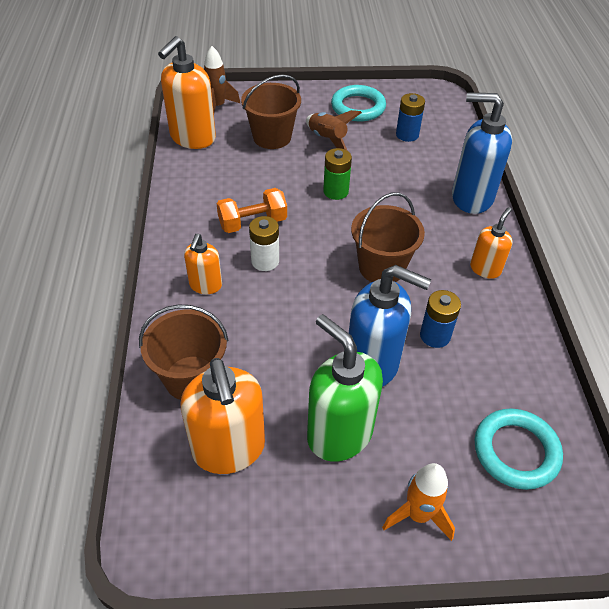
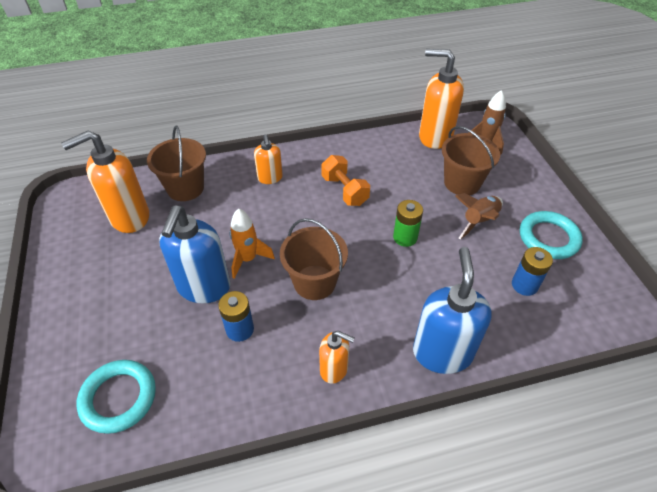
camera: 80 degrees right, 0 degrees up
(205, 285) = (270, 178): orange soap dispenser -> orange soap dispenser turned 105 degrees counterclockwise
(265, 261) = (303, 205): white battery -> none
(339, 434) = (139, 274): green soap dispenser -> none
(418, 515) = (69, 329): orange rocket -> orange rocket (248, 259)

